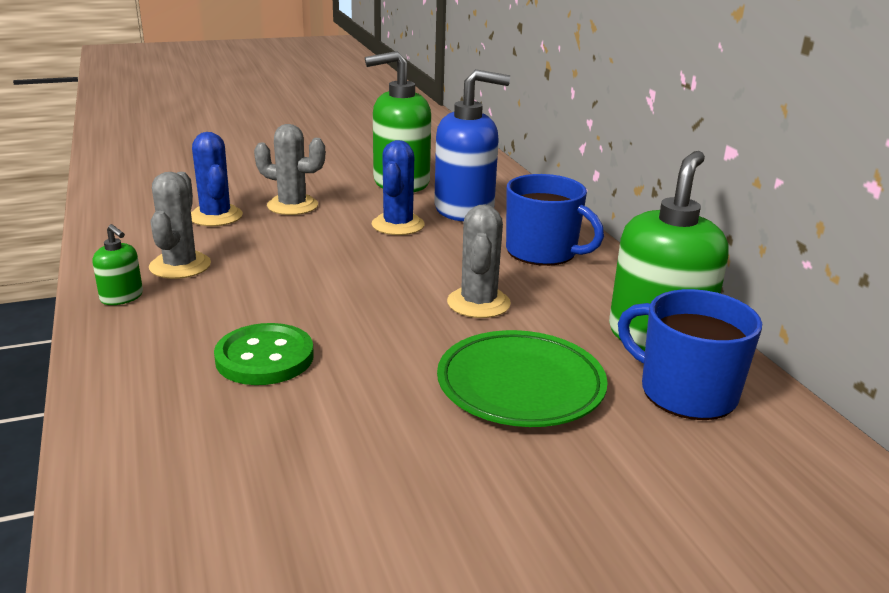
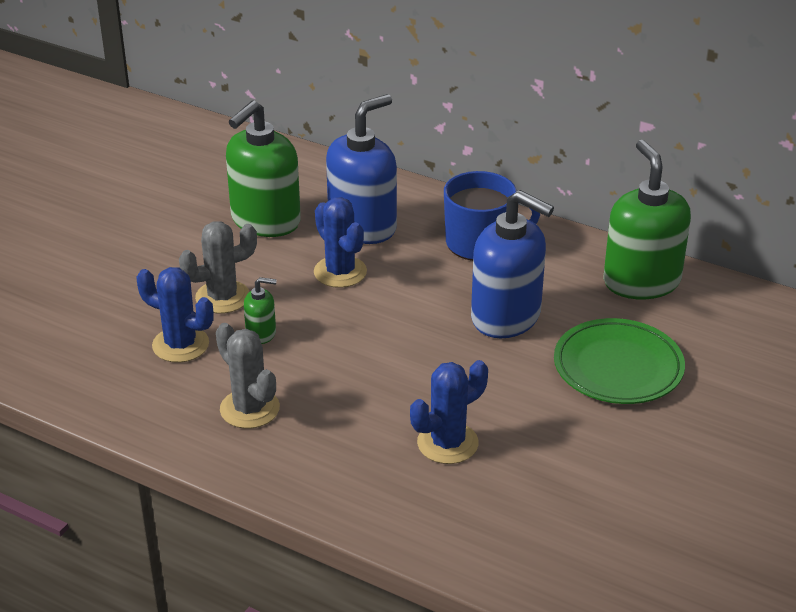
camera: 40 degrees left, 10 degrees up
(122, 297) = (263, 461): green soap dispenser -> green soap dispenser (261, 333)
(264, 357) = (447, 443): green button -> blue cactus
(478, 303) = (506, 317): grey cactus -> blue soap dispenser
(685, 392) = (703, 317): blue mug -> none

